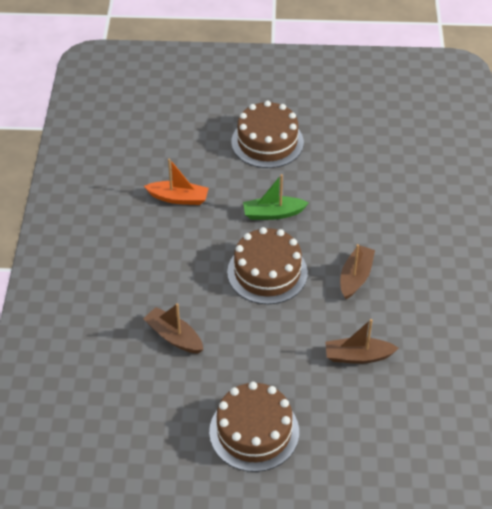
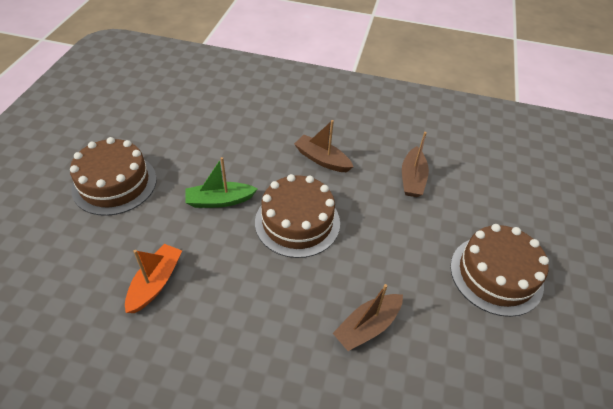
camera: 80 degrees left, 0 degrees up
(273, 213) = (219, 200): green boat -> green boat turned 75 degrees clockwise

